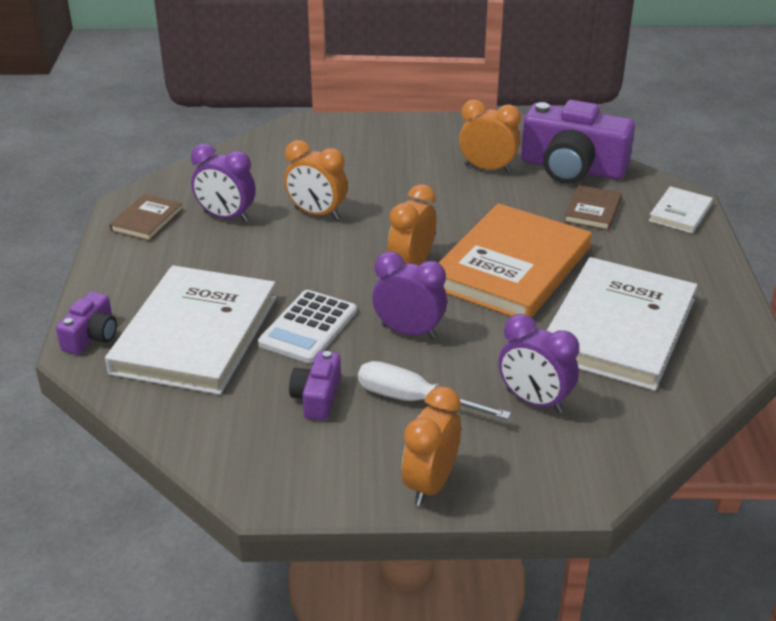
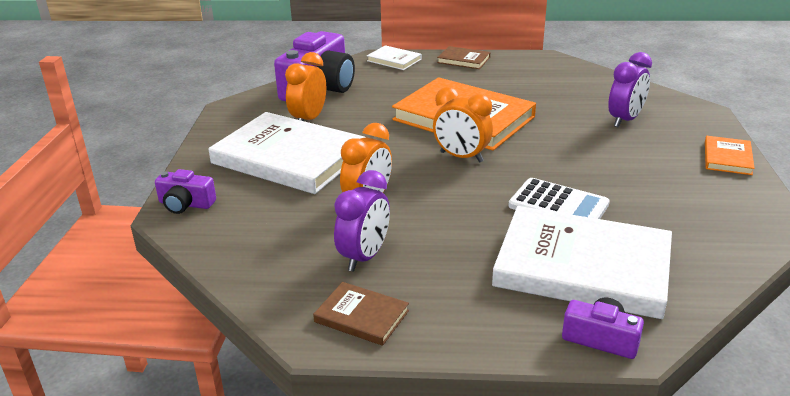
camera: 85 degrees left, 5 degrees down
(317, 397) = (652, 200): purple camera -> purple camera (185, 204)
(409, 332) = (555, 160): purple clock -> none
(414, 400) = (640, 161): white screwdriver -> none
(430, 484) = (727, 158): orange clock -> orange book
(592, 210) = (386, 86): brown book -> brown book (463, 60)
(618, 328) = (536, 89): white book -> white book (289, 157)

